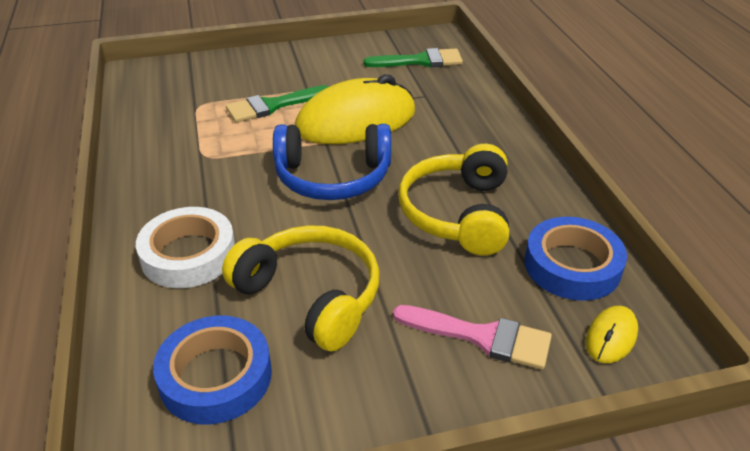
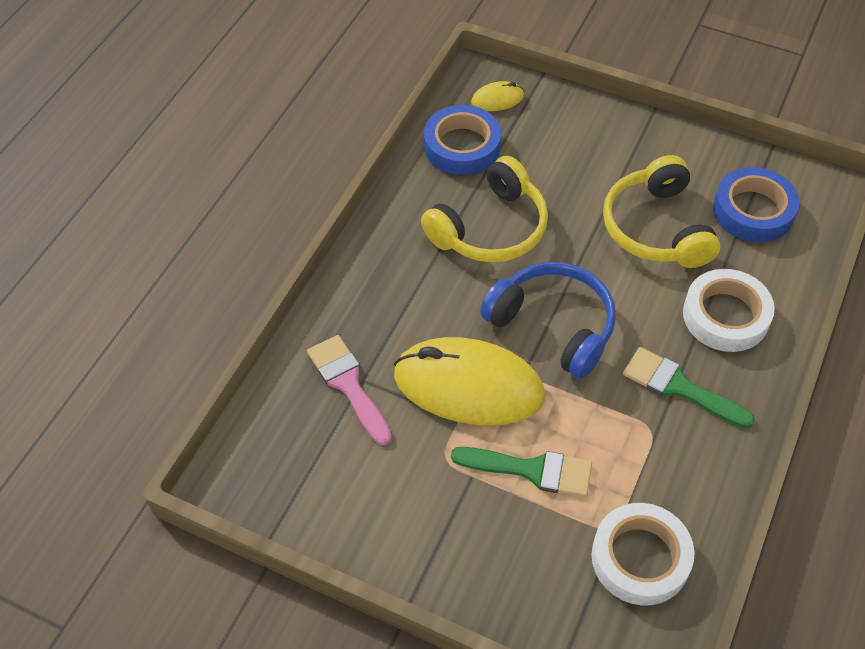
camera: 140 degrees left, 15 degrees up
(170, 102) = (640, 558): none -> white tape
(420, 61) = (302, 443): green brush -> green brush (679, 387)
(482, 337) = (572, 141): pink brush -> pink brush (348, 384)

